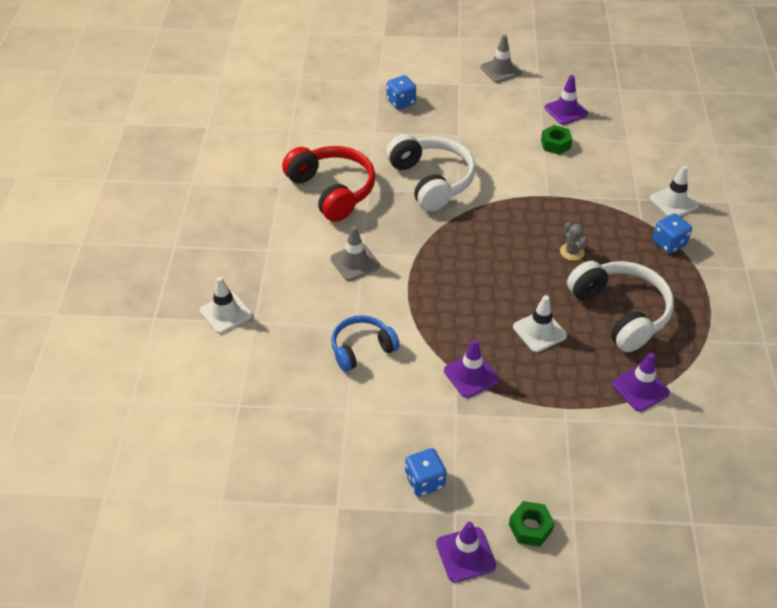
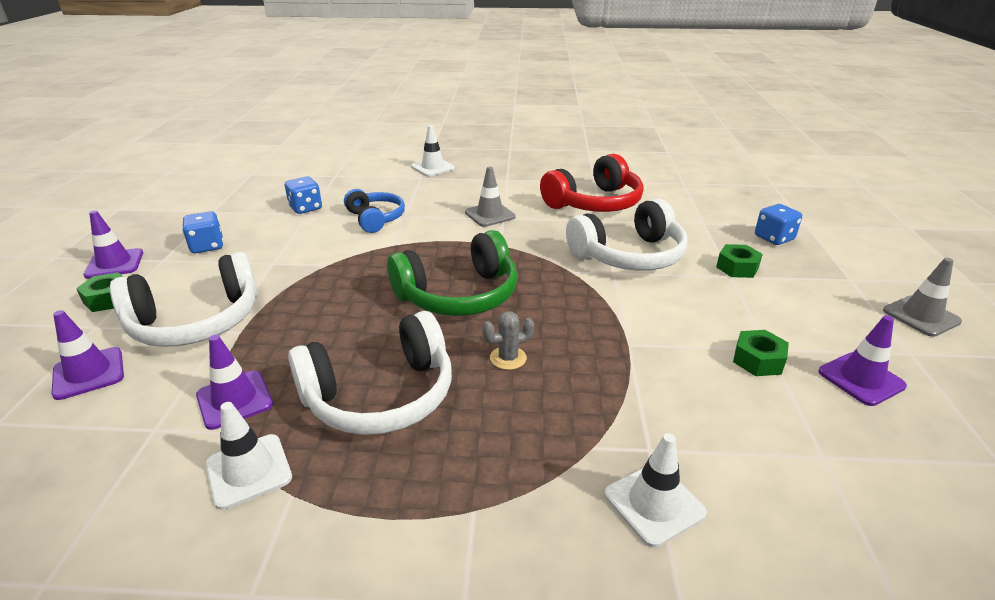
camera: 90 degrees right, 15 degrees down
(447, 129) = (737, 267): none -> green nut
(471, 375) = (318, 272): purple traffic cone -> purple traffic cone (89, 373)
(499, 279) = (459, 295): none -> green headphones
(539, 331) = (365, 320): white traffic cone -> white traffic cone (249, 471)
(556, 443) = (196, 322): none -> white headphones
(669, 243) = (533, 477): blue dice -> blue dice (306, 208)

